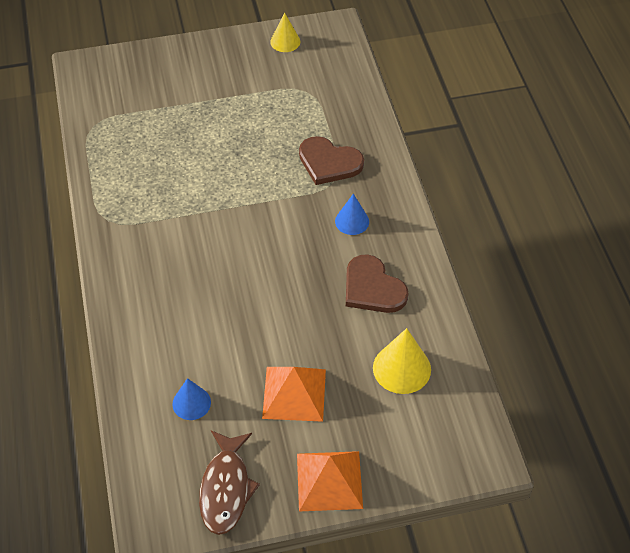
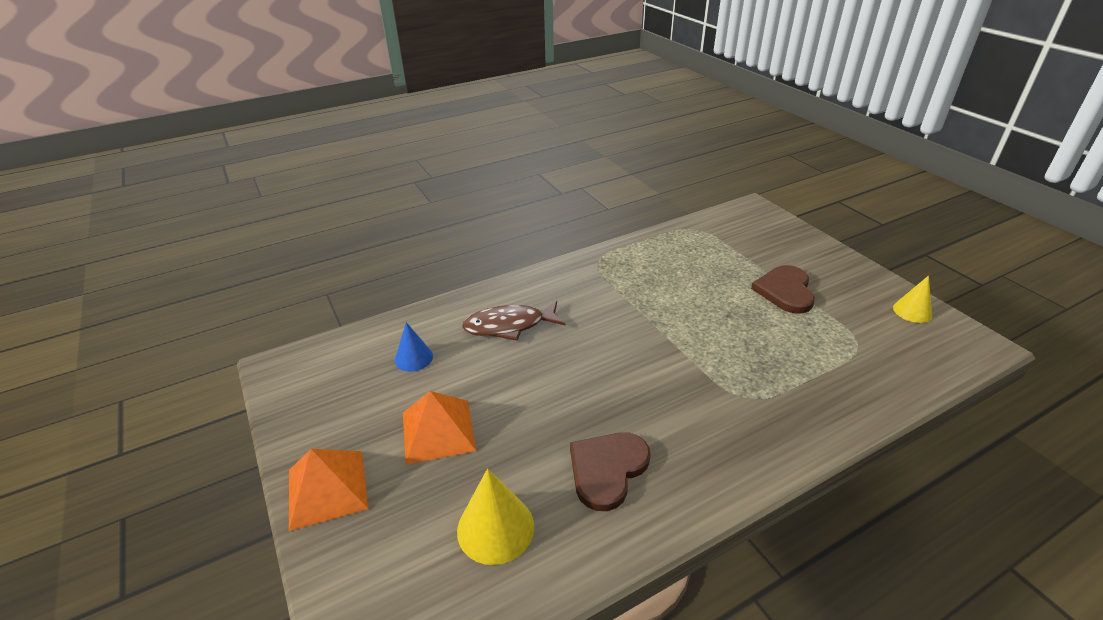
camera: 75 degrees right, 15 degrees down
(226, 489) = (318, 405): brown fish -> brown fish (509, 326)
(329, 162) = (770, 386): brown heart -> brown heart (785, 291)
(352, 221) = (697, 426): blue cone -> none

